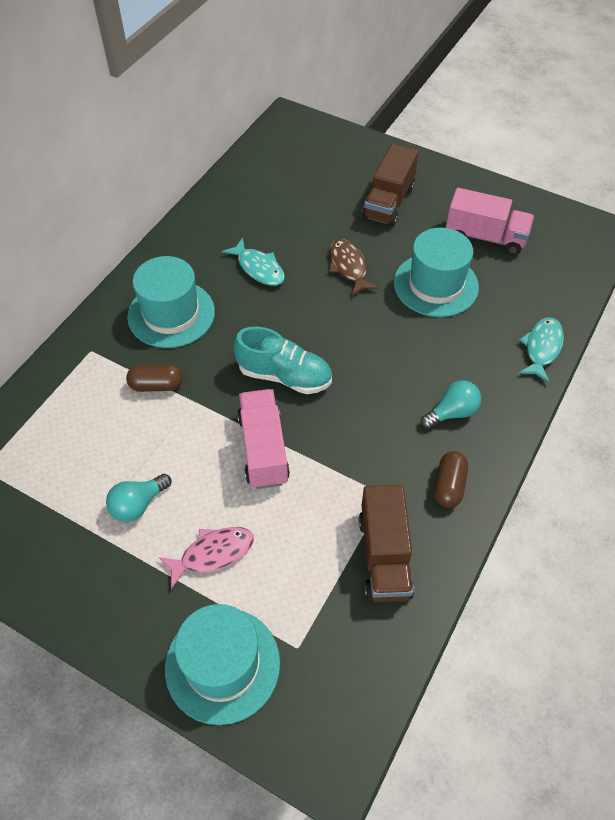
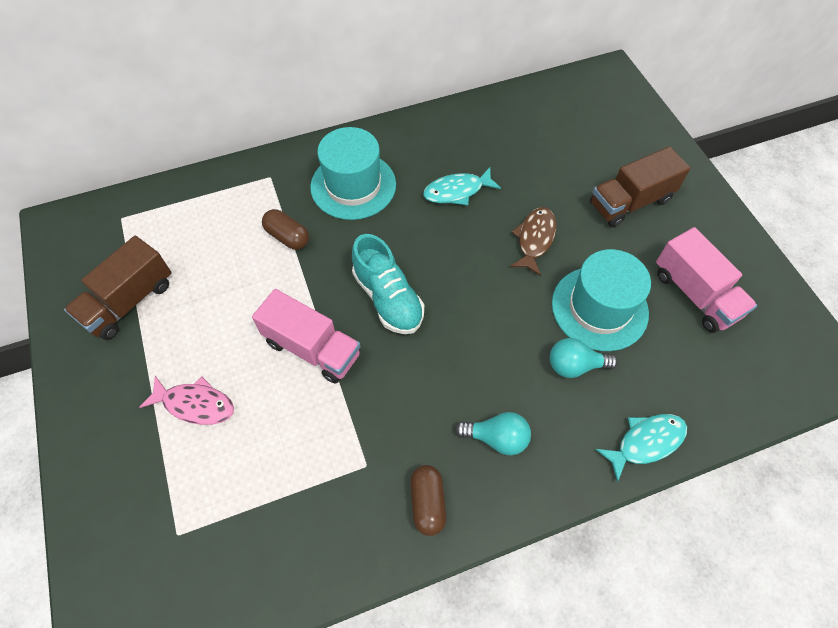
camera: 40 degrees right, 5 degrees up
(138, 504) = (185, 322): turquoise light bulb -> turquoise light bulb (575, 365)
(222, 665) = (116, 499): turquoise hat -> none
(258, 268) = (457, 191): turquoise fish -> turquoise fish turned 75 degrees clockwise
(263, 449) = (312, 348): pink truck -> pink truck turned 90 degrees clockwise
(384, 556) = (313, 518): brown truck -> brown truck (129, 301)
(449, 486) = (427, 503): brown capsule -> brown capsule turned 60 degrees counterclockwise

